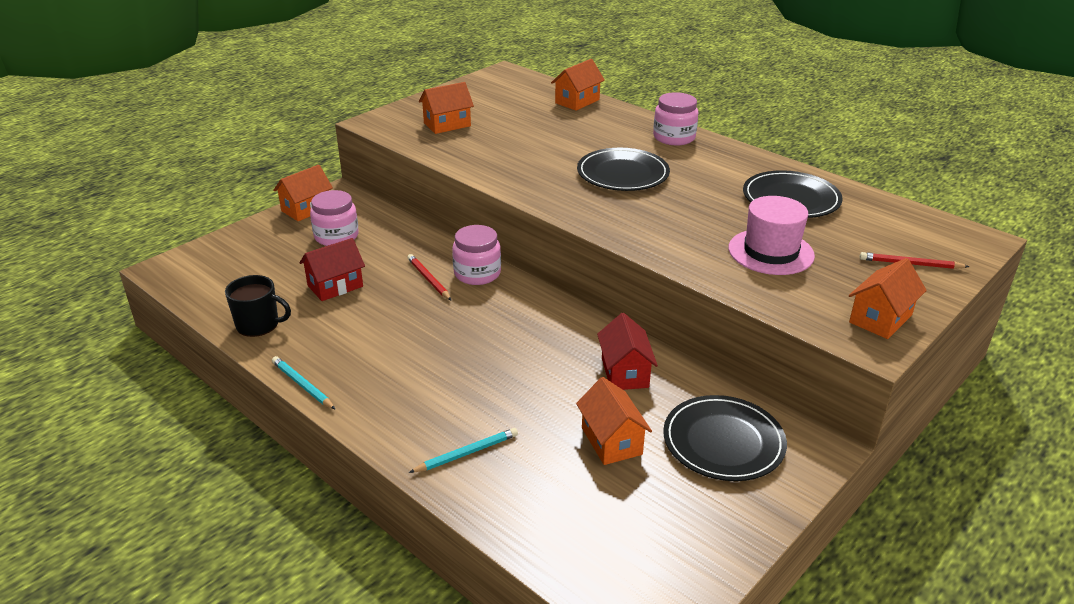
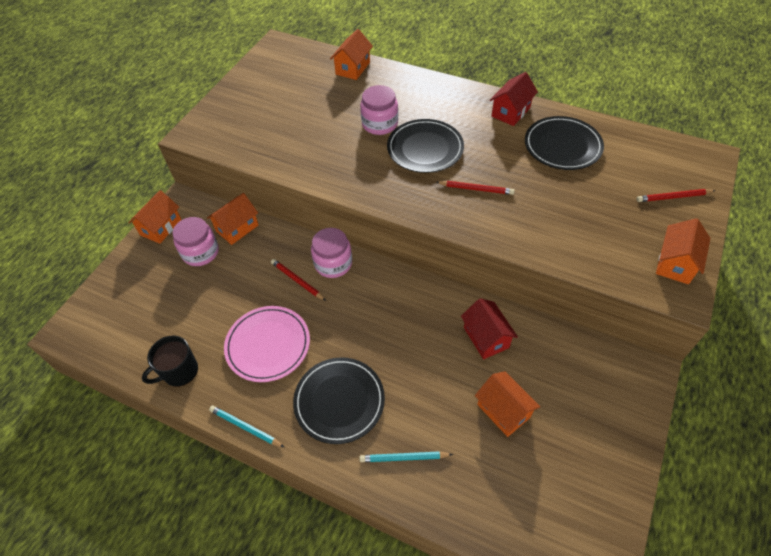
camera: 15 degrees left, 20 degrees up
(259, 325) = (179, 371): black mug -> black mug turned 150 degrees clockwise
(335, 286) = (224, 309): red house -> red house (510, 112)
(366, 324) = (268, 345): none -> pink plate
(447, 124) = (256, 122): orange house -> orange house (237, 228)
(467, 453) = (403, 458): turquoise pencil -> turquoise pencil turned 135 degrees counterclockwise
(664, 214) = (476, 189): none -> red pencil
(674, 137) = (447, 95): pink jar -> pink jar (380, 124)
(723, 442) = (581, 386): black plate -> black plate (339, 401)
(771, 252) = (571, 211): pink hat -> none

